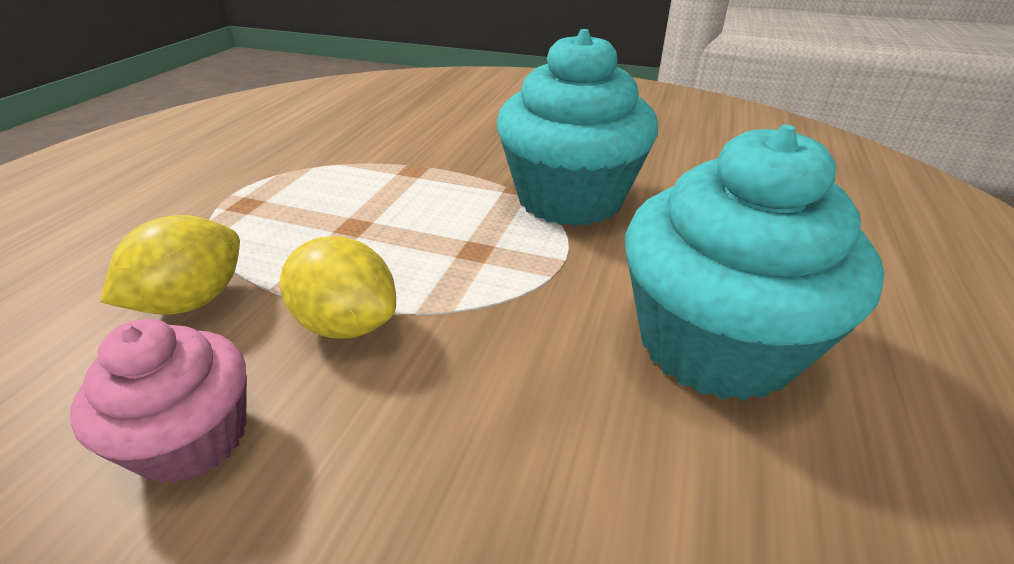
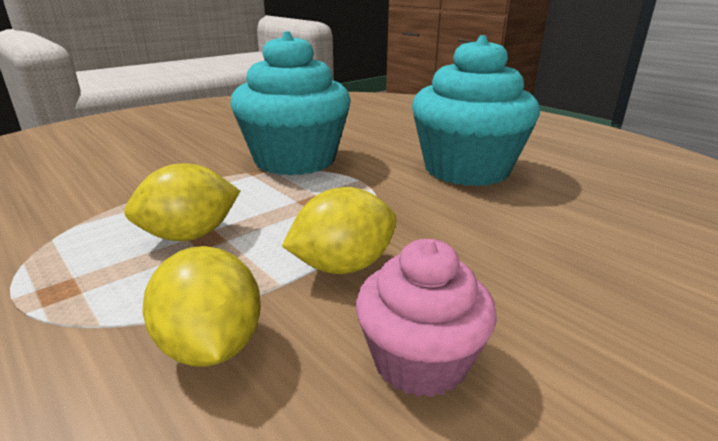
camera: 60 degrees left, 10 degrees down
(354, 216) = (190, 235): none -> yellow lemon

